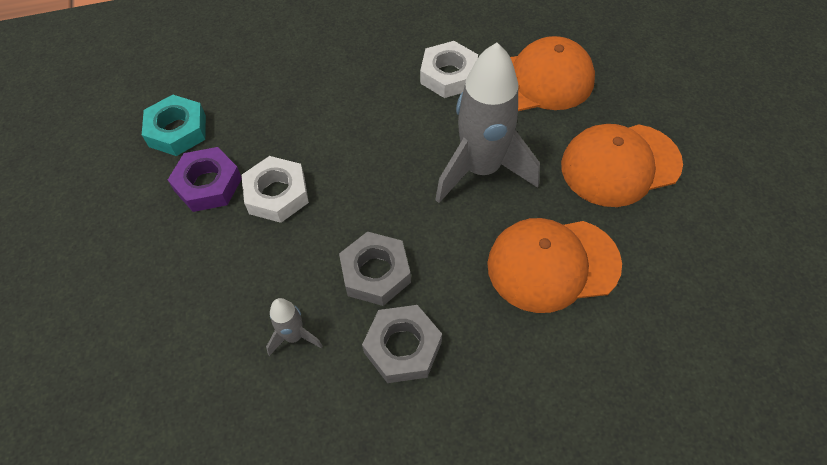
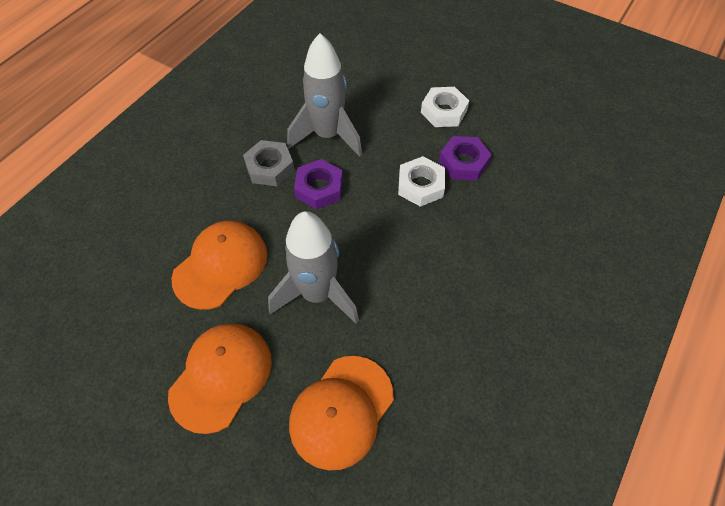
camera: 135 degrees right, 0 degrees up
(177, 131) = (524, 174): turquoise nut -> none
(294, 336) = (328, 135): grey rocket -> grey rocket, size x2.22
(376, 273) = (319, 188): grey nut -> purple nut
(448, 75) = (414, 355): white nut -> white nut (444, 111)

